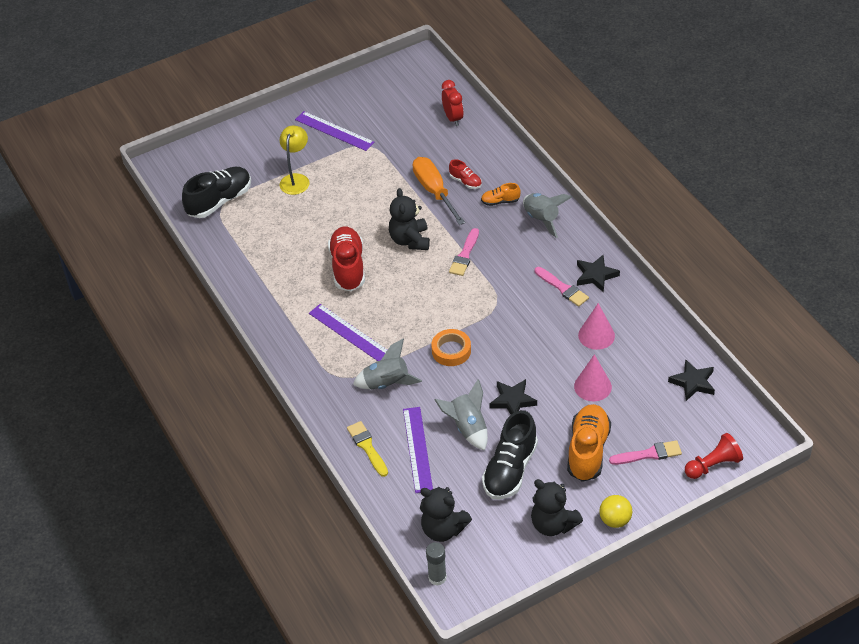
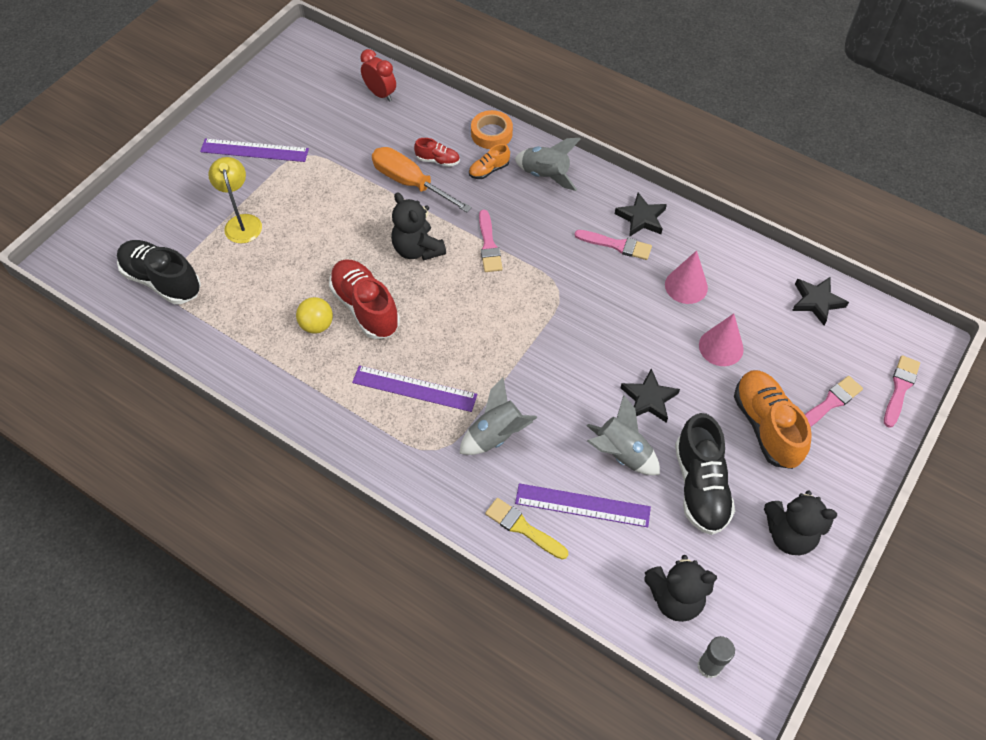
camera: 30 degrees left, 10 degrees up
(219, 201) = (162, 281): black shoe -> black shoe turned 75 degrees counterclockwise
(417, 449) = (582, 505): purple ruler -> purple ruler turned 45 degrees counterclockwise
(451, 351) = (544, 365): orange tape -> orange tape (491, 133)
(615, 520) = (849, 499): yellow ball -> yellow ball (317, 325)
(713, 465) = (900, 388): red pawn -> pink brush

